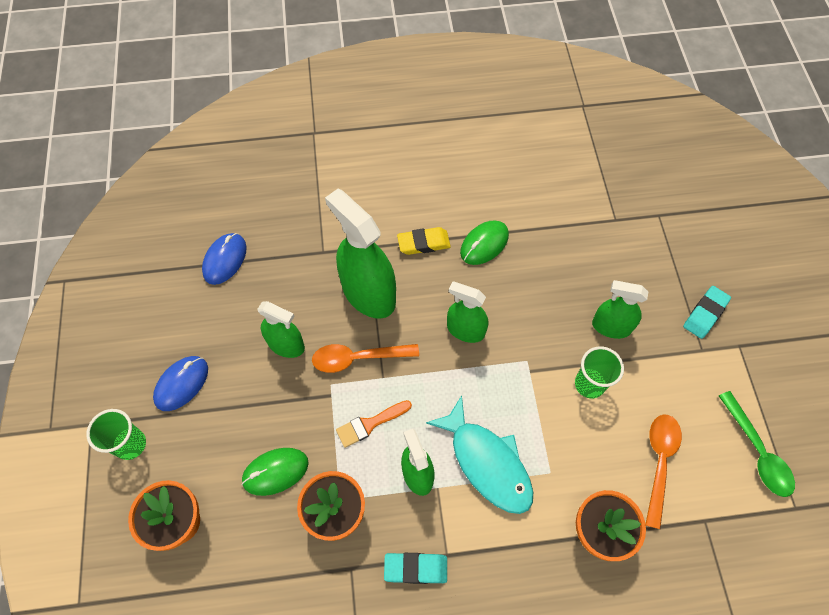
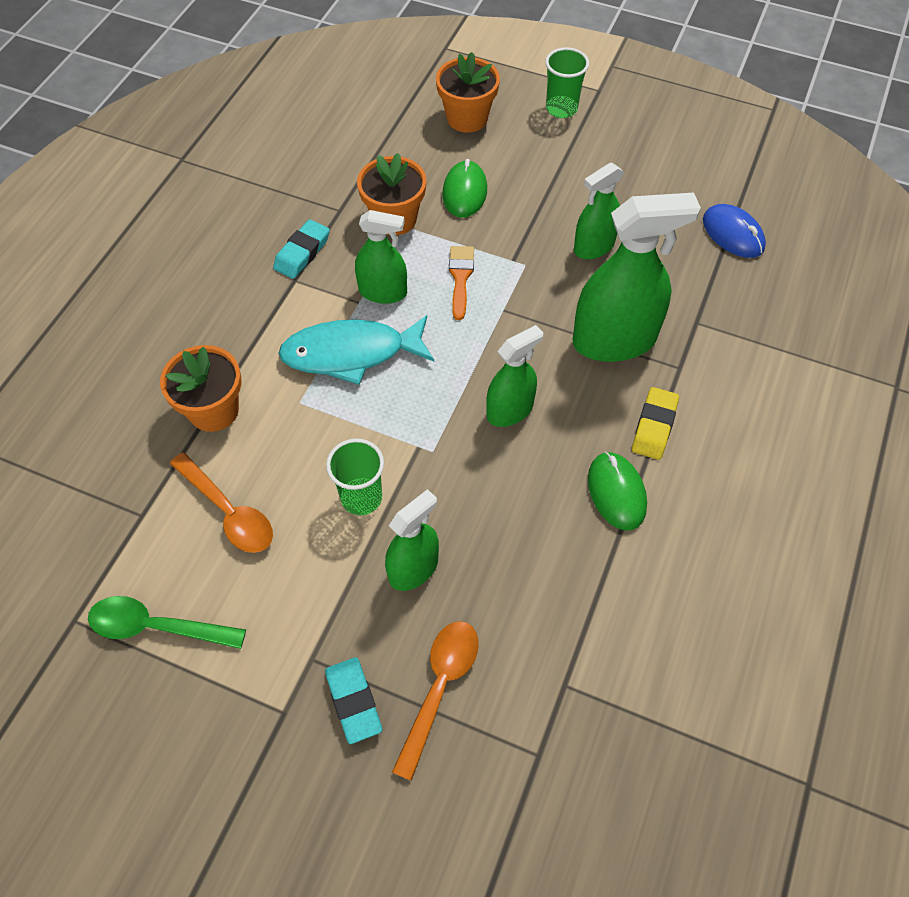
camera: 120 degrees right, 5 degrees down
(181, 384) = (600, 157): blue mouse -> none
(358, 358) = (539, 298): orange spoon -> orange spoon (439, 688)

